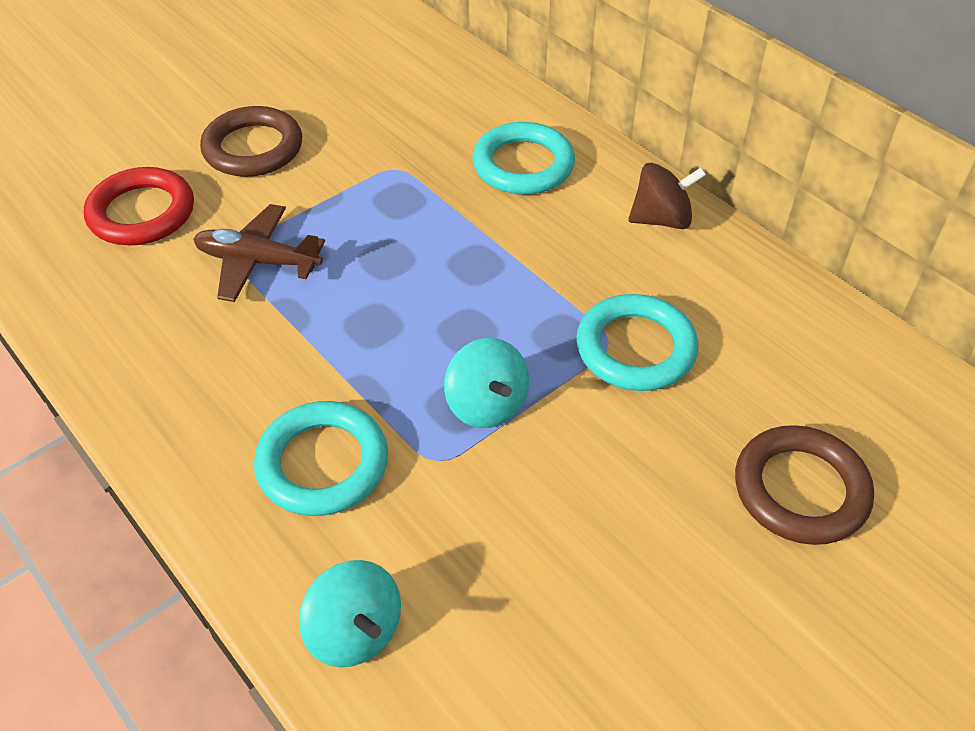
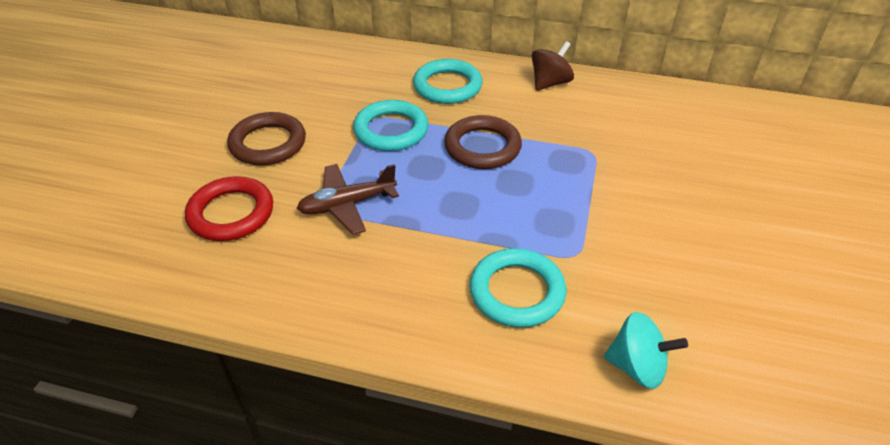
camera: 35 degrees left, 5 degrees down
(486, 405) = (568, 213): turquoise spinning top -> none
(635, 348) = (608, 149): turquoise ring -> turquoise ring (391, 130)
(800, 490) = (751, 175): brown ring -> brown ring (482, 147)

